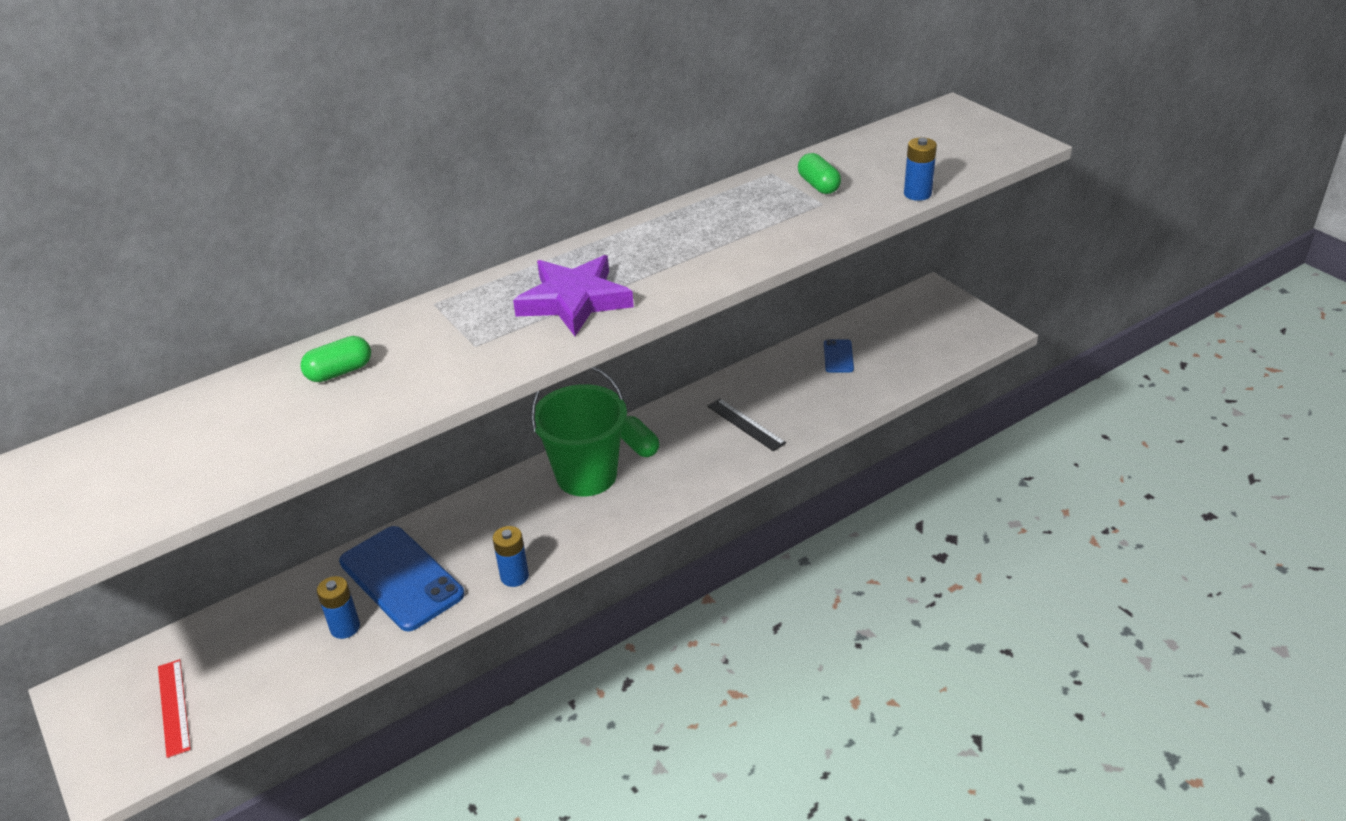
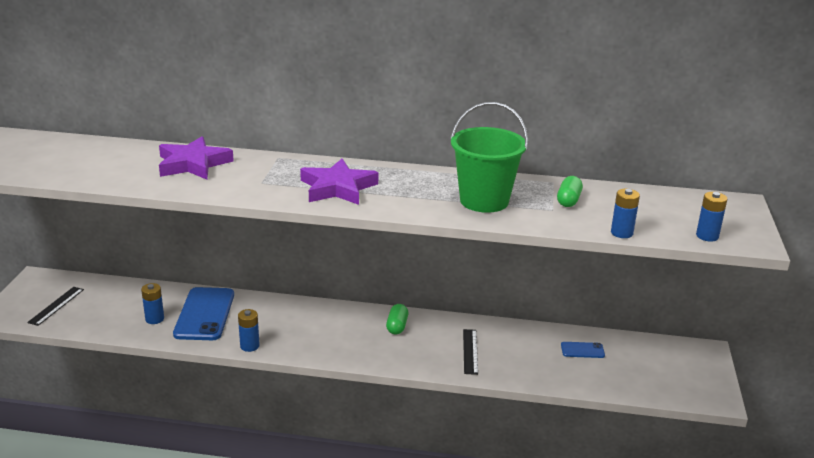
camera: 40 degrees right, 10 degrees down
(174, 707) = (56, 306): red ruler -> black ruler
(339, 372) = (193, 164): green capsule -> purple star
(586, 475) = (350, 323): green bucket -> green bucket (484, 201)
(838, 356) = (582, 350): blue phone -> blue phone turned 45 degrees clockwise
(983, 158) = (707, 236): none -> blue battery

